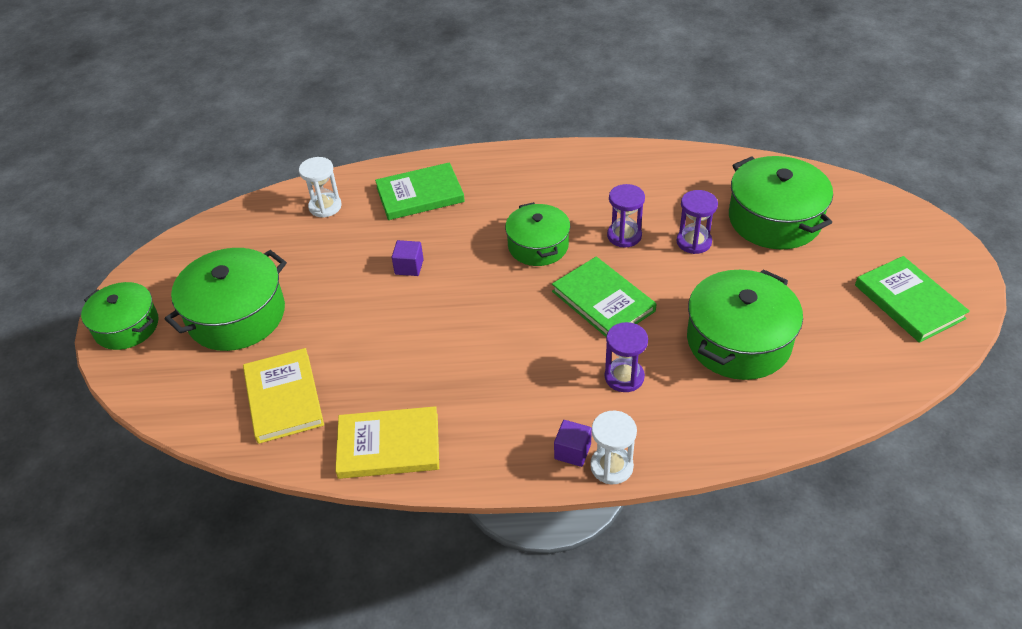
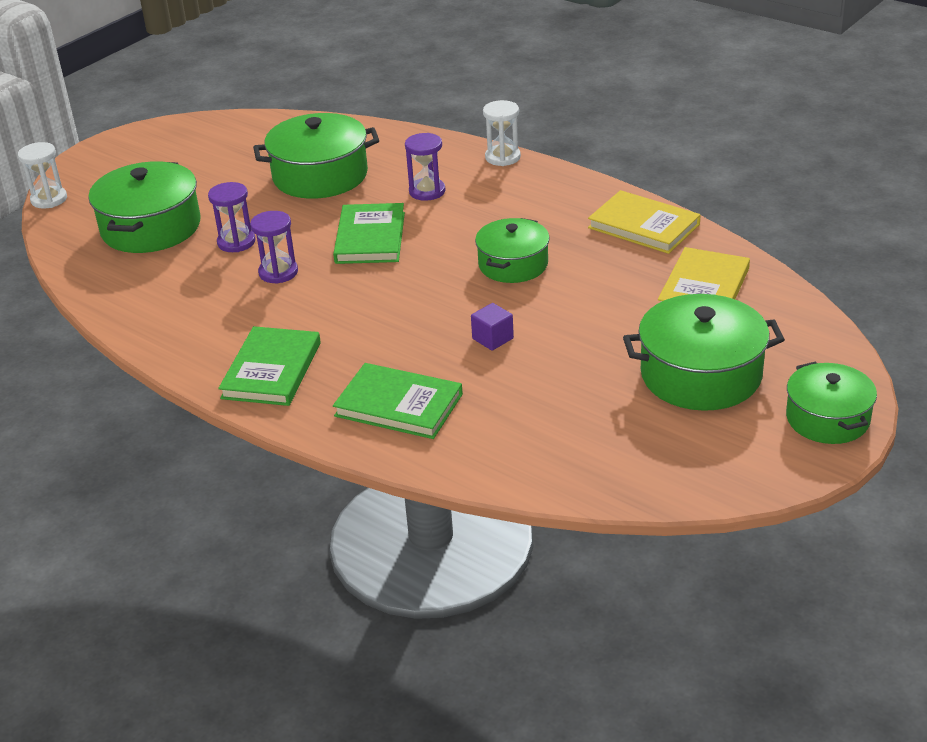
camera: 140 degrees left, 10 degrees down
(325, 206) = (512, 446): white hourglass -> white hourglass (49, 199)
(538, 246) = (358, 300): green pot -> green pot (513, 264)
(572, 451) = (517, 173): purple cube -> none
(909, 302) = (178, 147): green book -> green book (272, 370)

